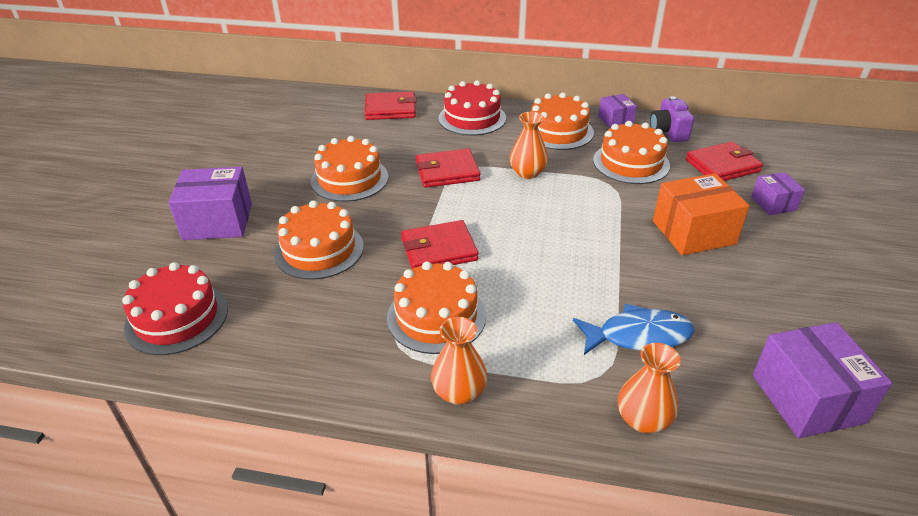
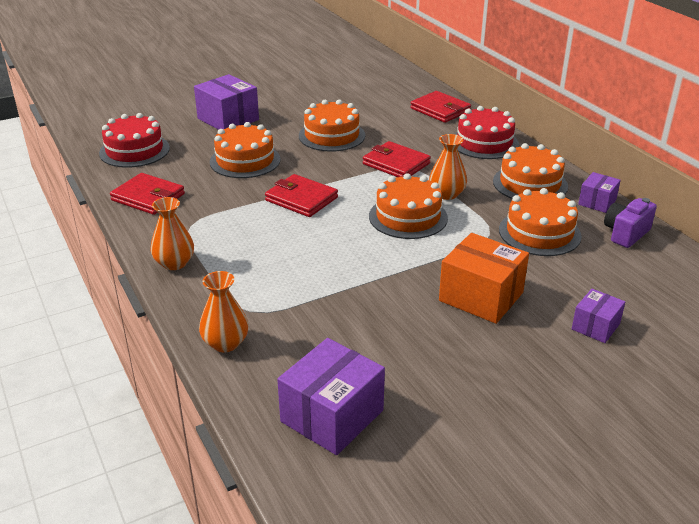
camera: 50 degrees right, 5 degrees down
(436, 316) = (233, 227): orange cake -> orange cake (408, 217)
(638, 335) = (311, 312): blue fish -> none
(722, 166) = (616, 280): red wallet -> red wallet (148, 197)

